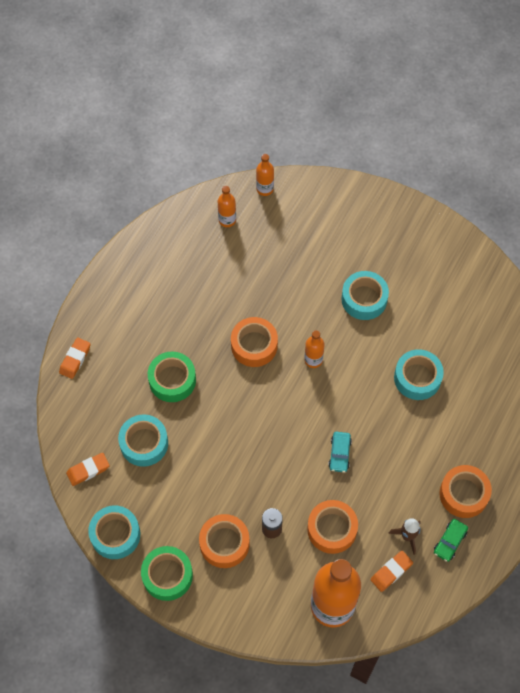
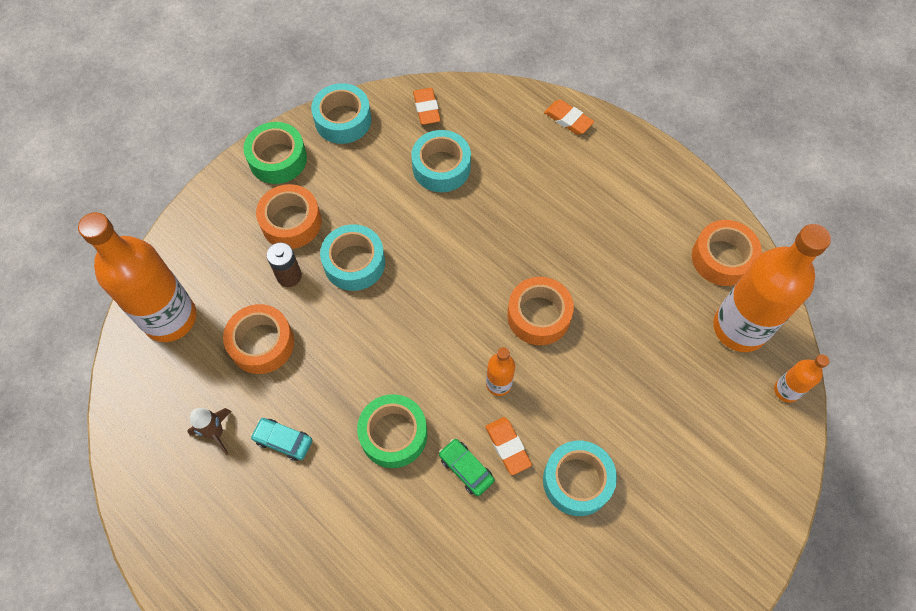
camera: 105 degrees right, 0 degrees up
(172, 380) = (514, 212): green tape -> green tape (393, 434)
(227, 220) = (739, 328): orange bottle -> orange bottle, size x2.19
(339, 454) = (356, 380): turquoise car -> turquoise car (283, 441)
(391, 572) = (180, 398): orange eraser -> orange eraser (507, 446)
(417, 378) = (433, 519): turquoise tape -> turquoise tape (354, 263)
(449, 542) = (187, 486): green car -> green car (466, 469)
(463, 494) = (243, 528): orange tape -> orange tape (722, 258)

